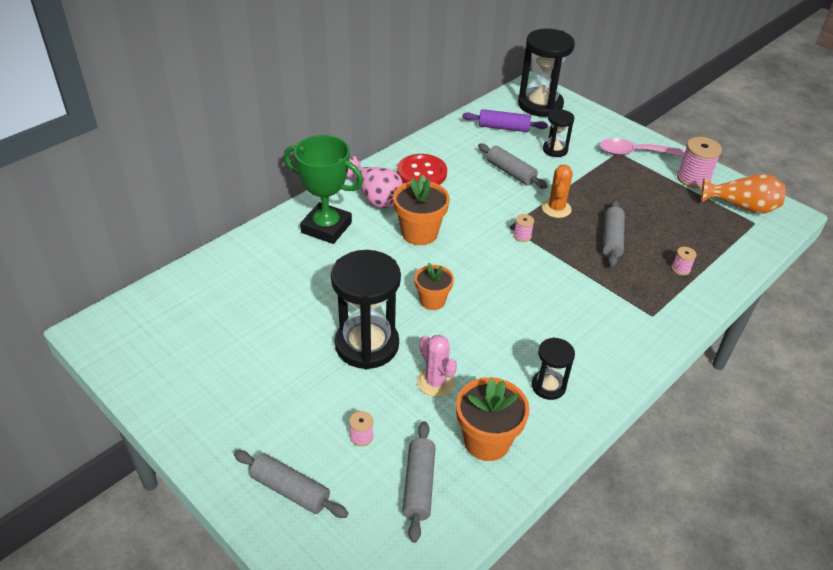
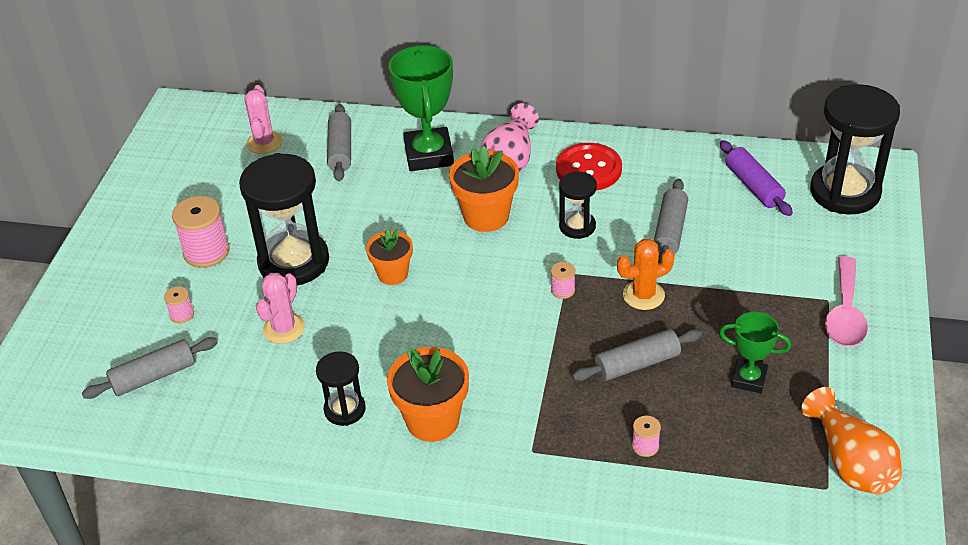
camera: 60 degrees right, 0 degrees up
(206, 300) = (264, 142): none -> pink cactus
(290, 490) = (96, 304): grey rolling pin -> grey rolling pin (340, 150)
(487, 441) = (237, 397): orange flower pot -> orange flower pot (432, 421)
(555, 150) = (761, 245): black hourglass -> black hourglass (577, 226)
(633, 153) = (845, 314): pink spoon -> pink spoon turned 135 degrees counterclockwise
(656, 207) = (748, 379): none -> green trophy
(693, 178) = (858, 392): pink spool -> pink spool (206, 252)

